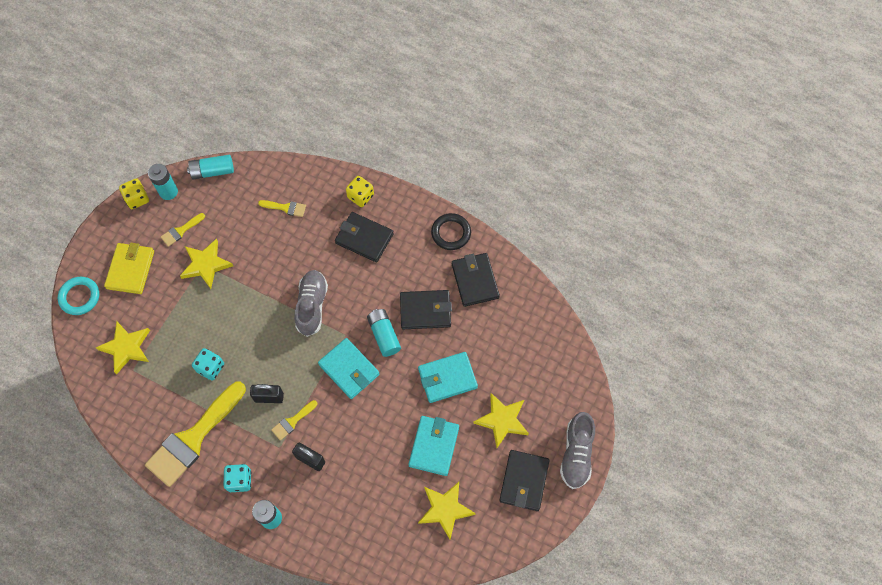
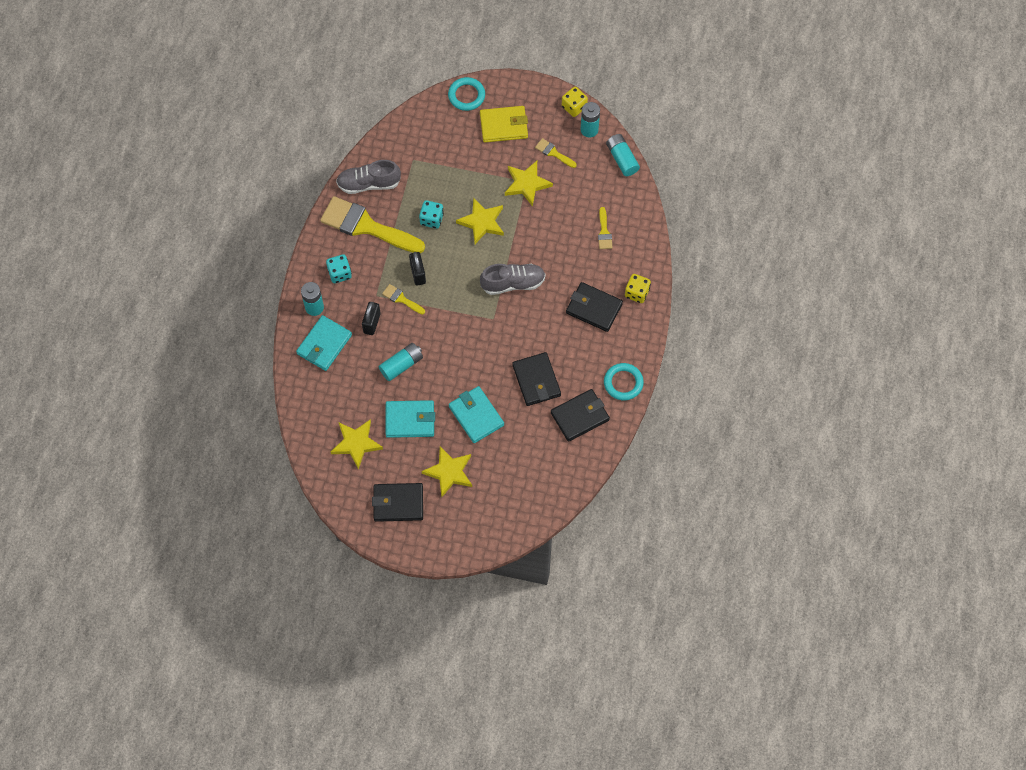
camera: 75 degrees right, 0 degrees up
(126, 347) = (431, 148): yellow star -> yellow star (482, 222)
(349, 369) = (461, 331): turquoise wallet -> turquoise wallet (324, 344)
(364, 238) = (594, 308): black wallet -> black wallet turned 75 degrees counterclockwise
(384, 335) = (502, 351): turquoise battery -> turquoise battery (401, 365)
(451, 233) = (623, 383): black ring -> turquoise ring
(576, 454) = (435, 543): grey shoe -> grey shoe (369, 184)

